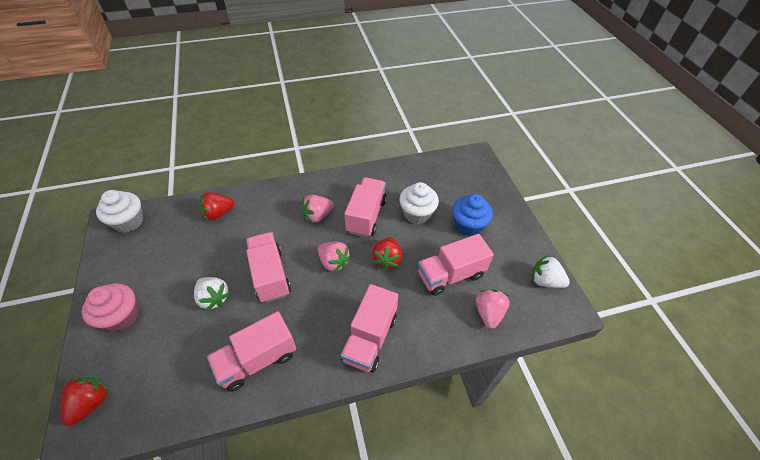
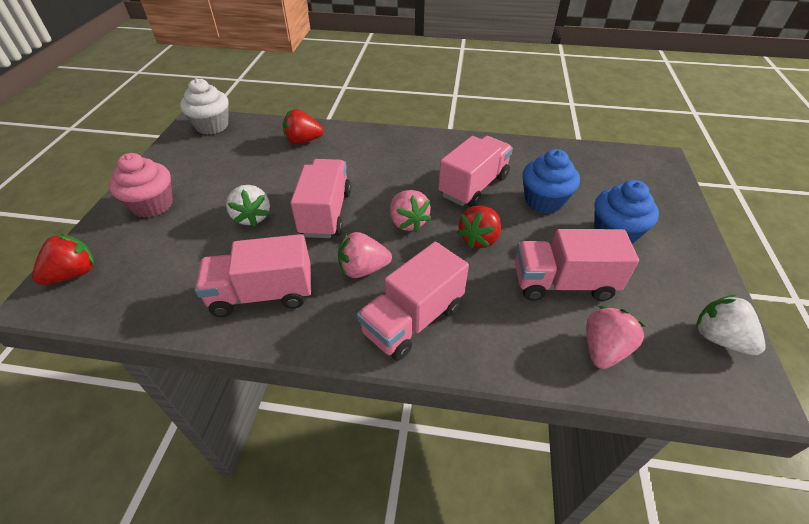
camera: 25 degrees right, 5 degrees down
(318, 216) = (413, 171): pink strawberry -> pink strawberry (363, 269)
(417, 213) = (544, 201): white cupcake -> blue cupcake

